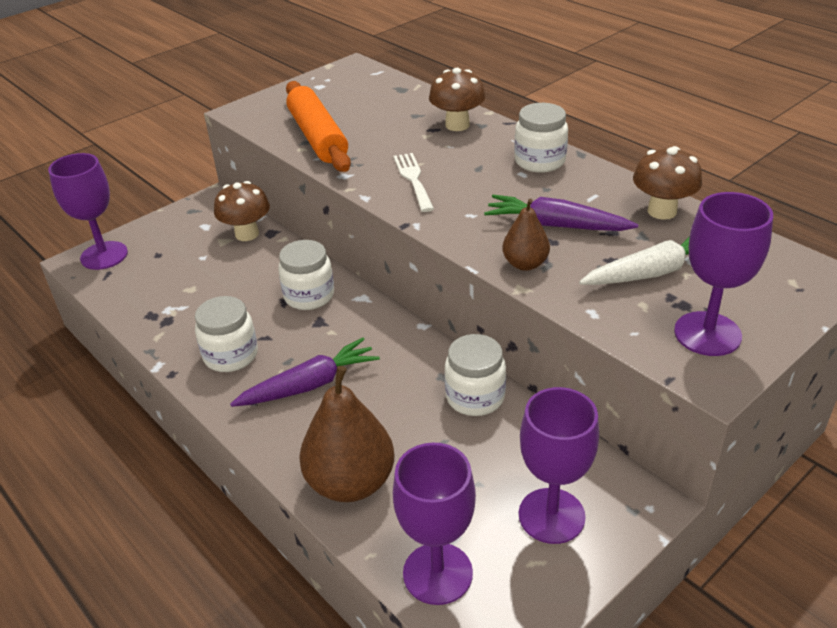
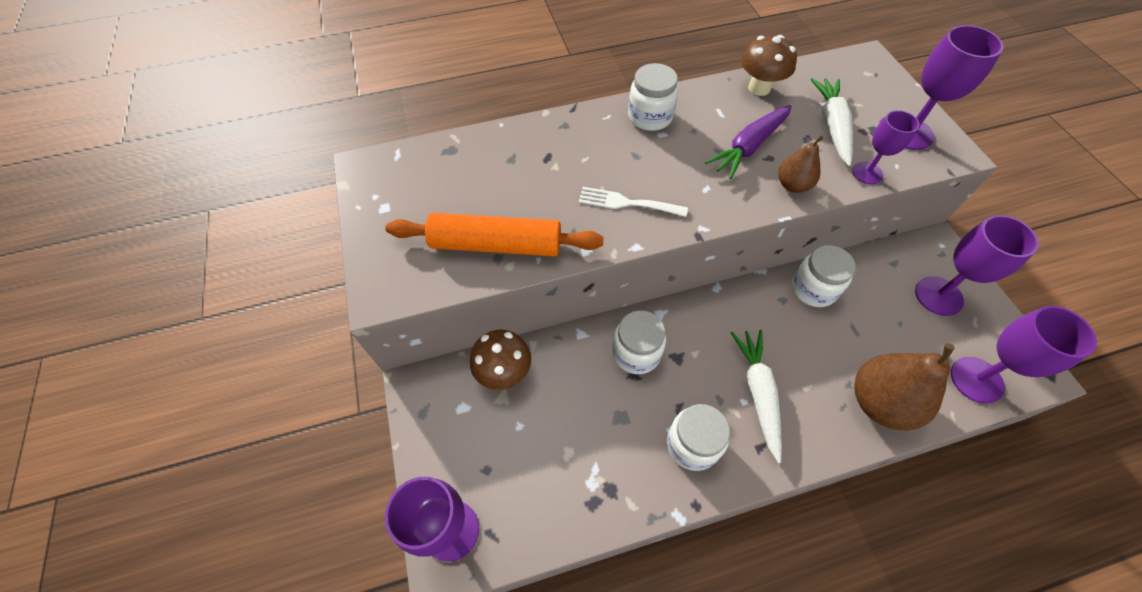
camera: 65 degrees left, 20 degrees up
(309, 385) = (758, 393): purple carrot -> white carrot
(457, 125) = (552, 140): brown mushroom -> none
(596, 311) = (867, 173): none -> purple goblet

